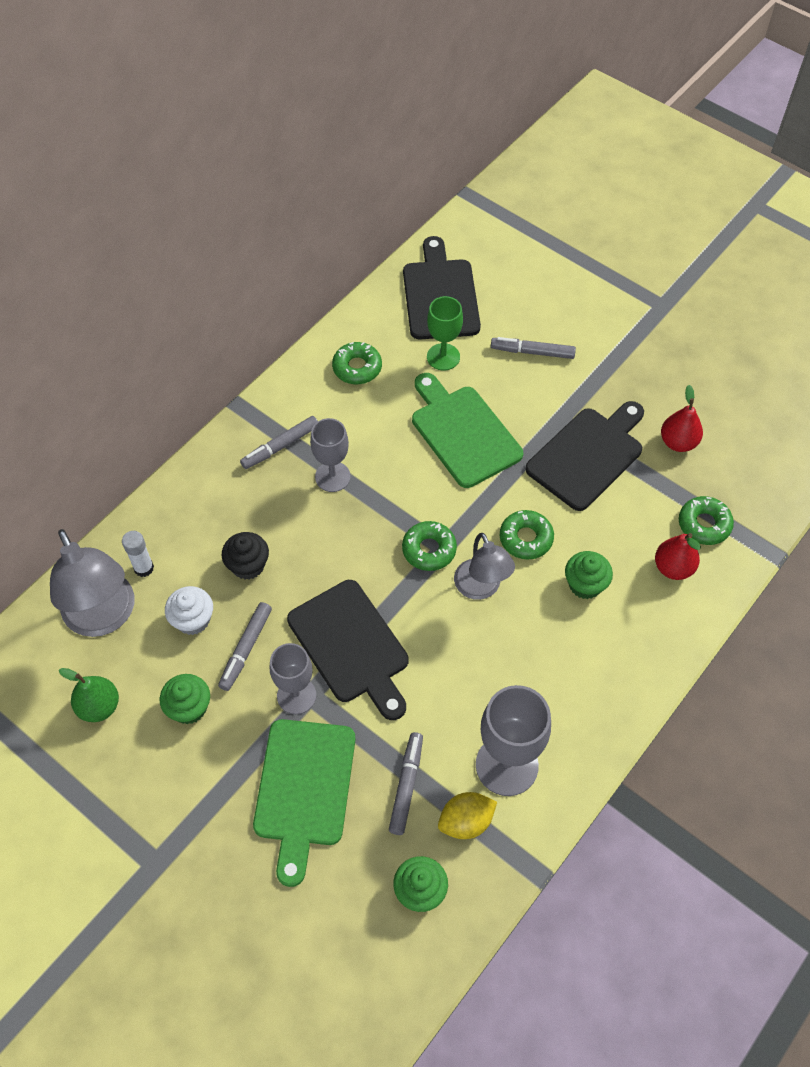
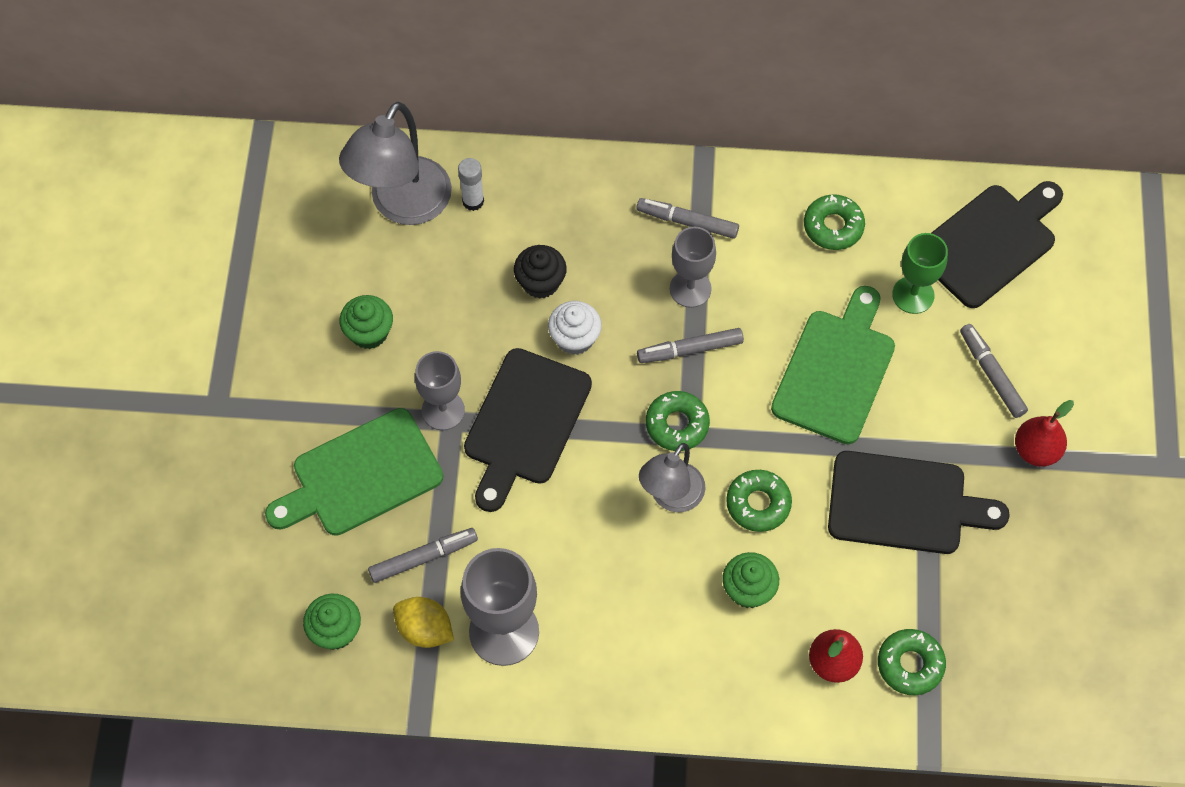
camera: 55 degrees right, 5 degrees up
(99, 706) = (320, 263): green pear -> none
(193, 620) = (453, 276): white cupcake -> white cupcake (575, 338)
(246, 649) = (457, 338): grey marker -> grey marker (690, 349)
(678, 442) = (994, 583): red pear -> red pear (1036, 450)

